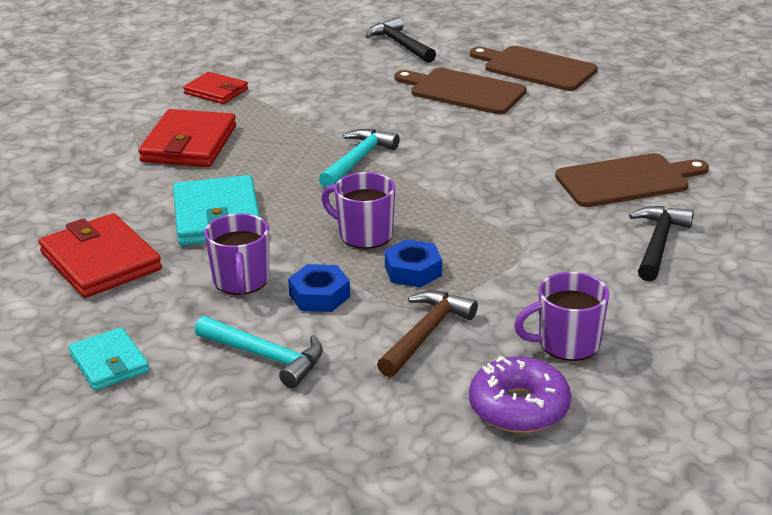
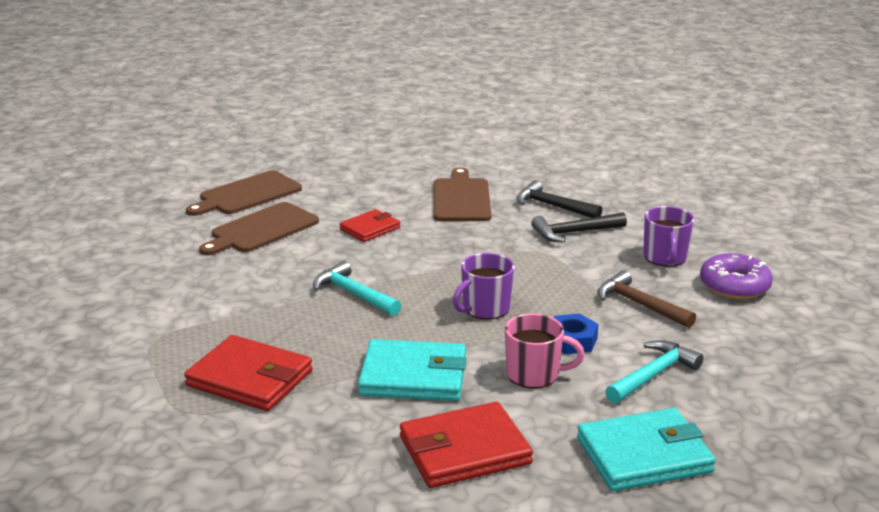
camera: 75 degrees left, 5 degrees down
(109, 363) = (644, 455): turquoise wallet -> turquoise wallet, size x1.64
(216, 91) = (137, 351): red wallet -> red wallet (370, 229)
(241, 281) = (534, 374): purple mug -> pink mug
(400, 44) = (132, 241): black hammer -> black hammer (574, 232)
(413, 271) = (551, 296): blue nut -> none

